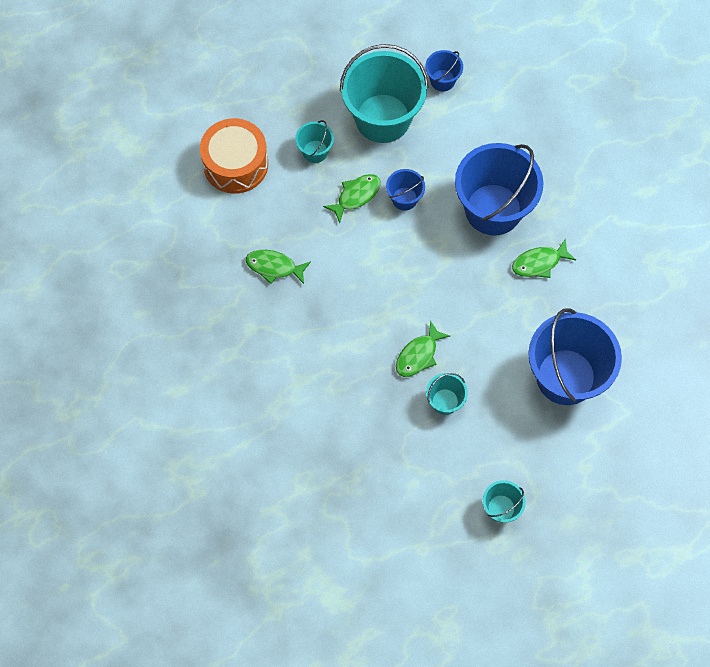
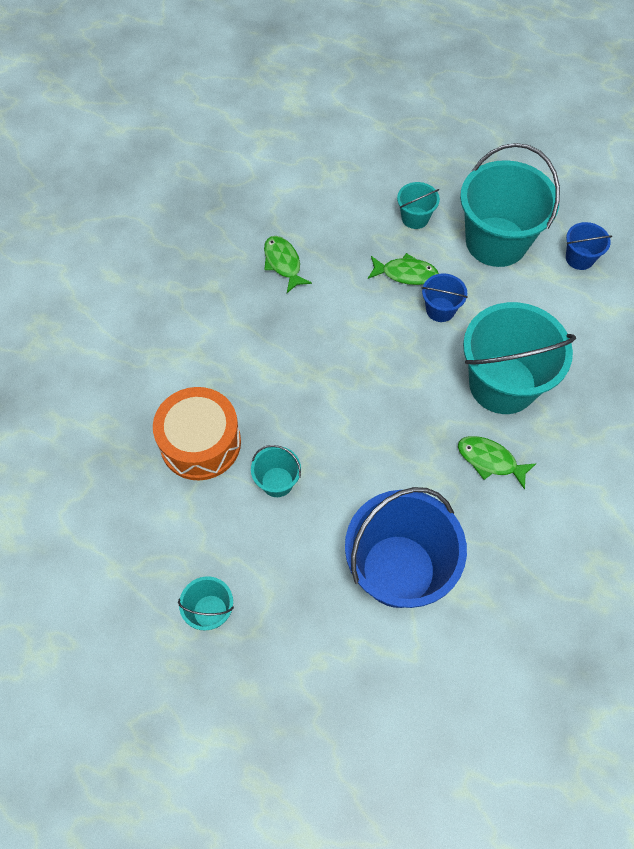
camera: 50 degrees right, 5 degrees down
(235, 164) = (347, 175): orange drum -> orange drum (200, 443)
(418, 355) = (303, 427): green fish -> none
(493, 209) = (502, 384): blue bucket -> turquoise bucket

